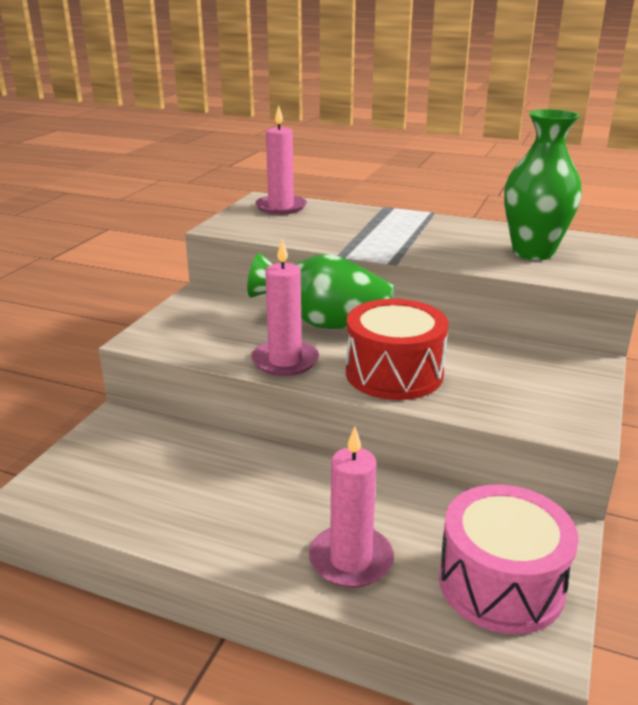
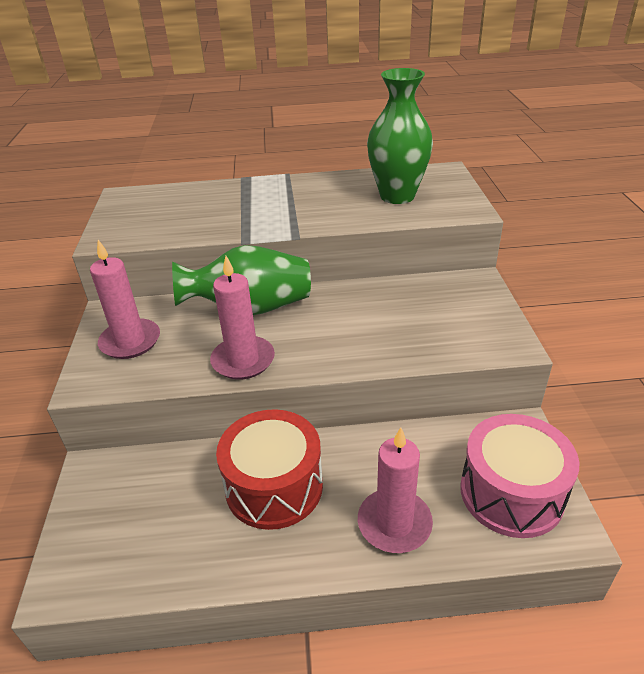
camera: 25 degrees left, 10 degrees up
(281, 207) = (147, 201): pink candle -> pink candle (130, 341)
(394, 373) = (343, 341): red drum -> red drum (274, 486)

